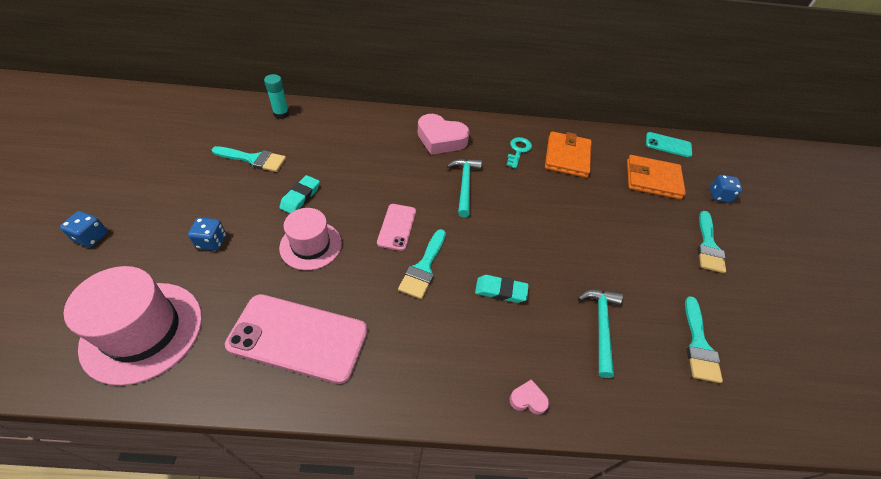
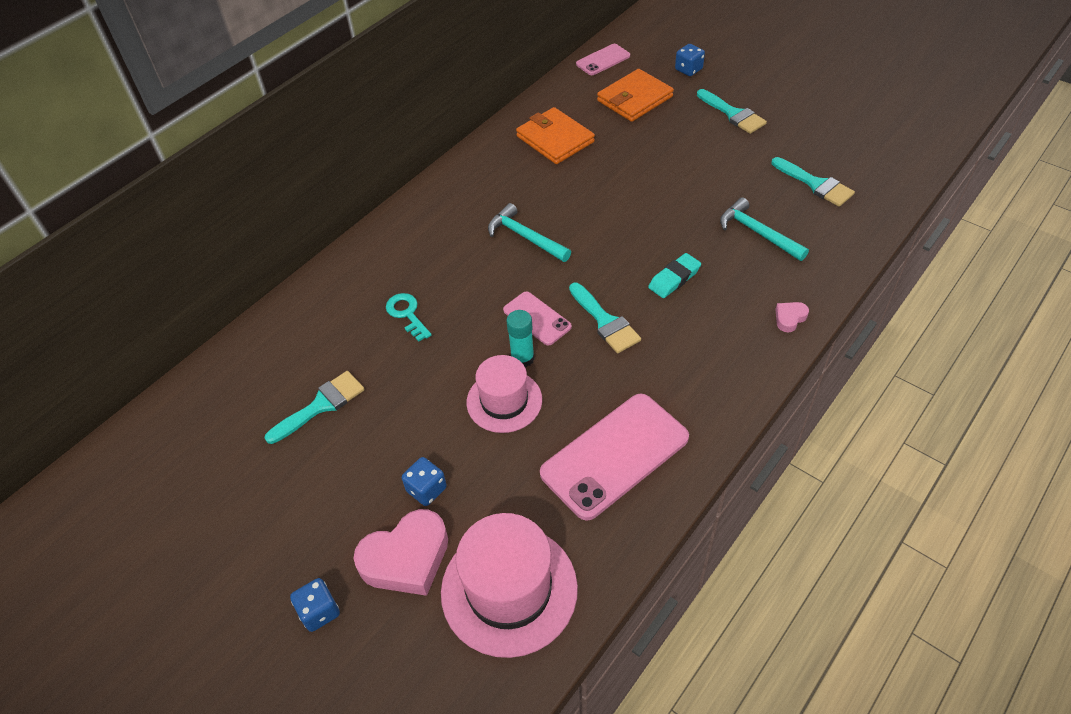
camera: 45 degrees left, 0 degrees up
(281, 114) = (259, 348): turquoise glue stick -> turquoise glue stick (522, 358)
(300, 197) = (425, 383): turquoise eraser -> none
(441, 139) = (441, 222): pink heart -> pink heart (406, 558)
(518, 151) = (514, 170): turquoise key -> turquoise key (407, 314)
(668, 145) = (603, 60): turquoise phone -> pink phone

